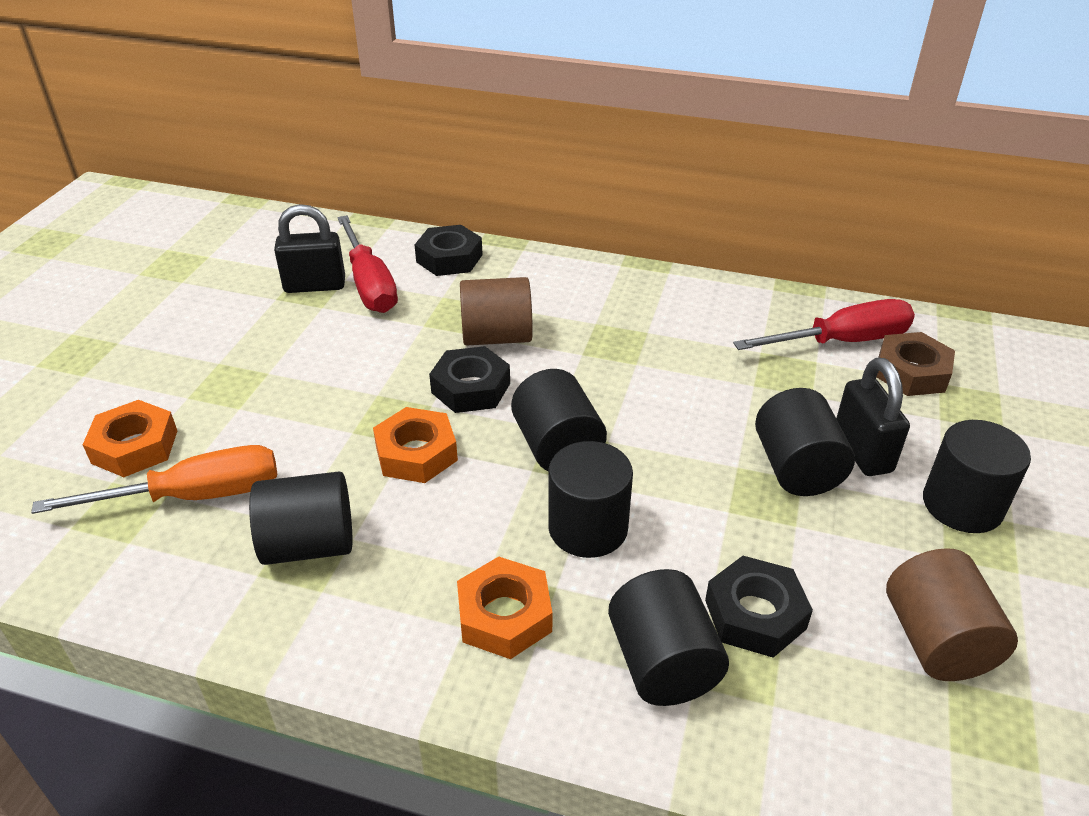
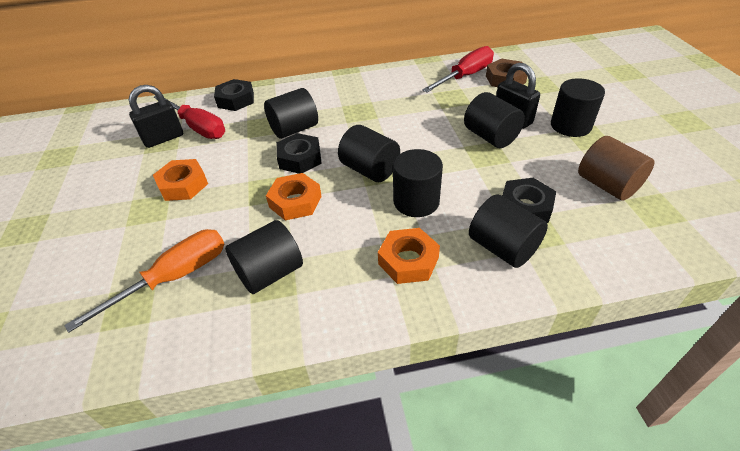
camera: 25 degrees left, 5 degrees up
(134, 447) = (110, 266): orange nut -> orange nut (183, 185)
(497, 337) = (294, 129): brown cylinder -> black cylinder

